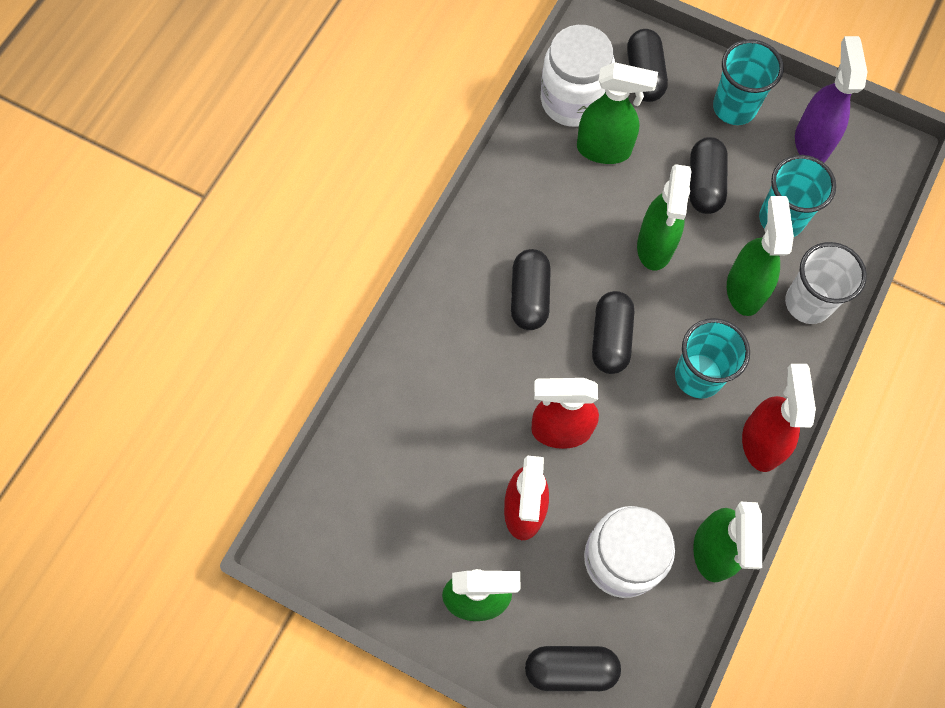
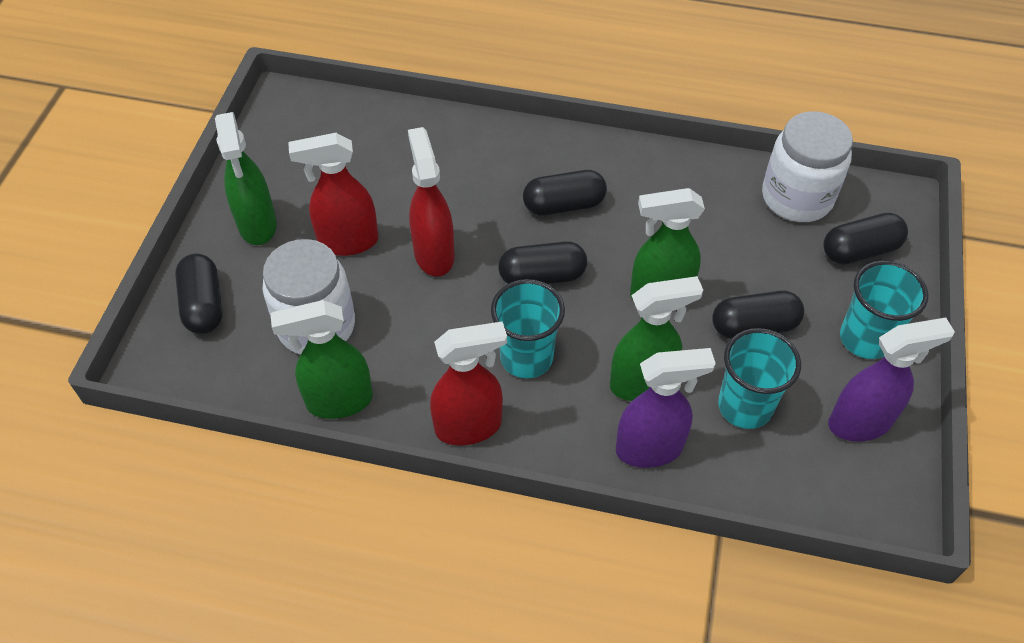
camera: 75 degrees right, 15 degrees down
(604, 149) = (752, 233): green spray bottle -> none
(808, 303) = (650, 448): white cup -> purple spray bottle

